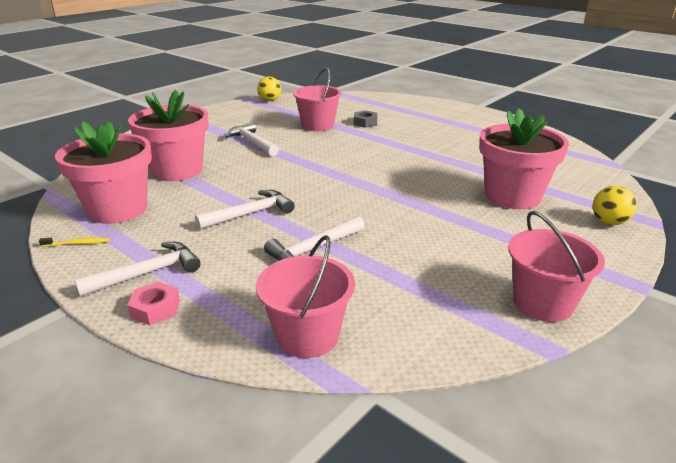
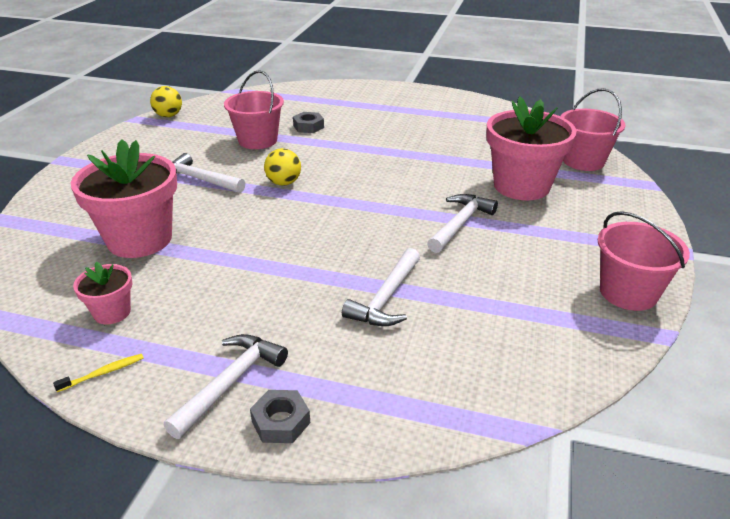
camera: 25 degrees left, 5 degrees up
(118, 209) = (112, 312): pink flower pot -> pink flower pot, size x0.49
(155, 309) = (281, 422): pink nut -> grey nut
(250, 214) = (281, 274): white hammer -> white hammer (460, 224)
(307, 336) = (462, 396): pink bucket -> pink bucket (583, 161)
(609, 222) = (618, 194): yellow ball -> yellow ball (284, 183)

